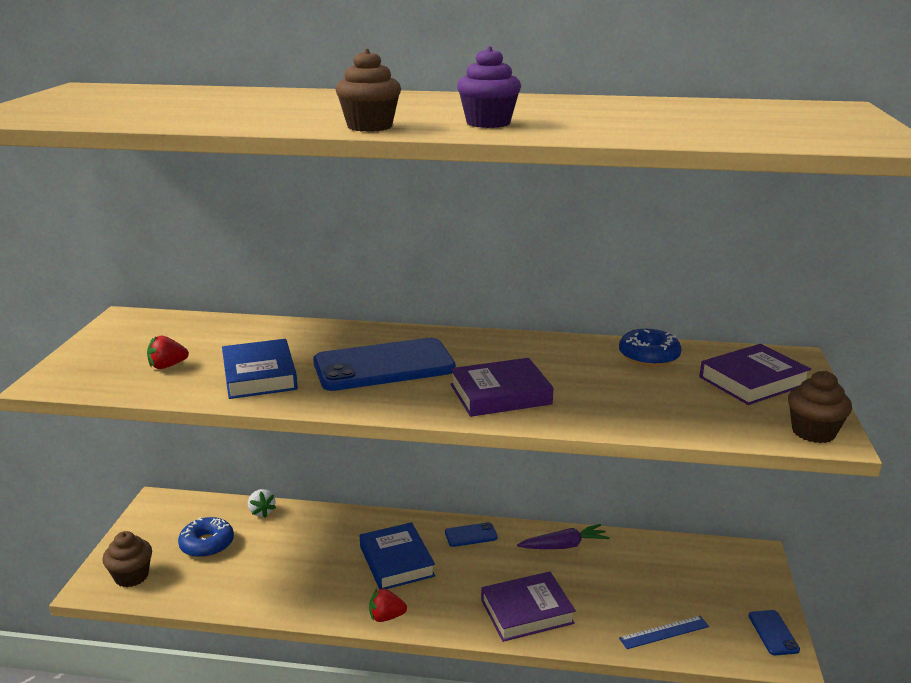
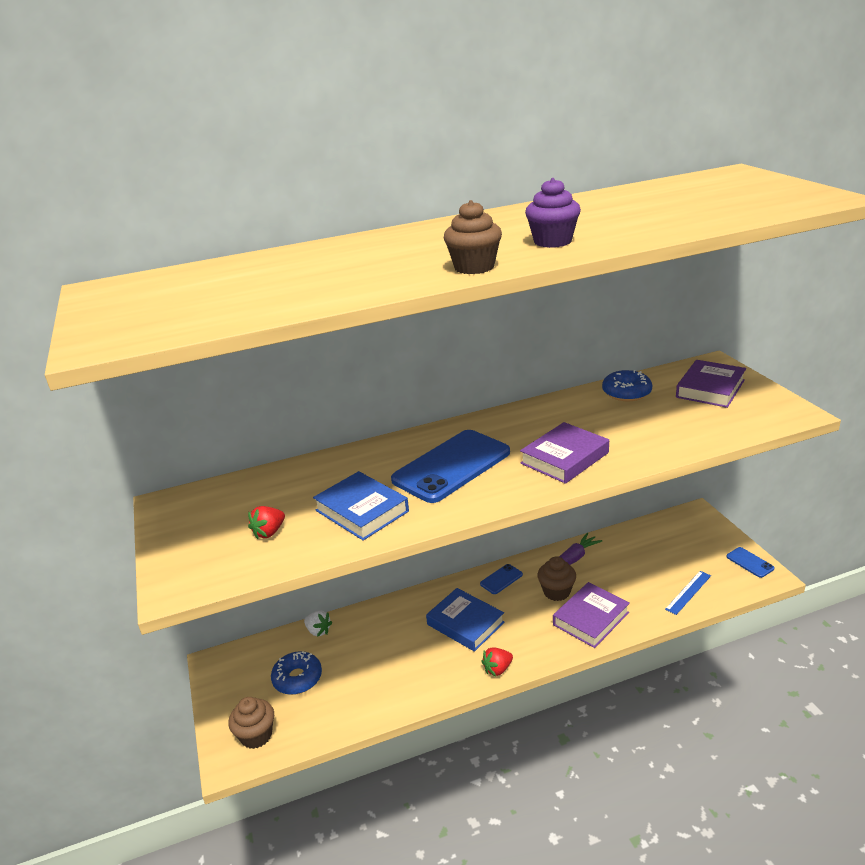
camera: 25 degrees left, 5 degrees up
(813, 432) = (784, 413): brown cupcake -> brown cupcake (556, 592)

